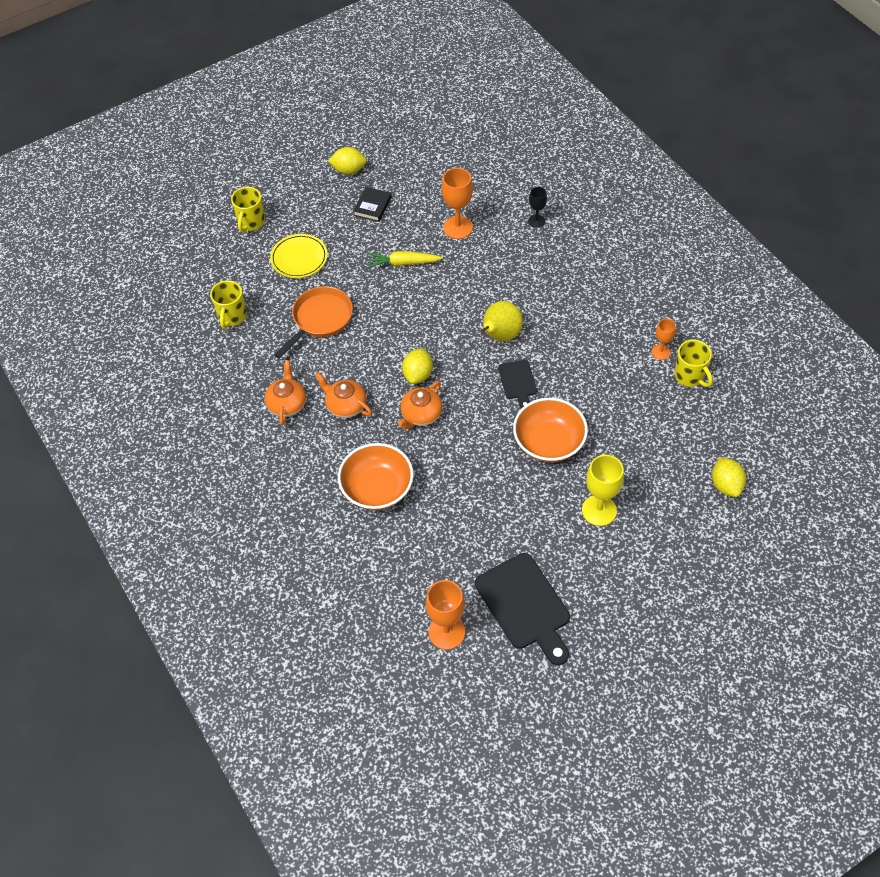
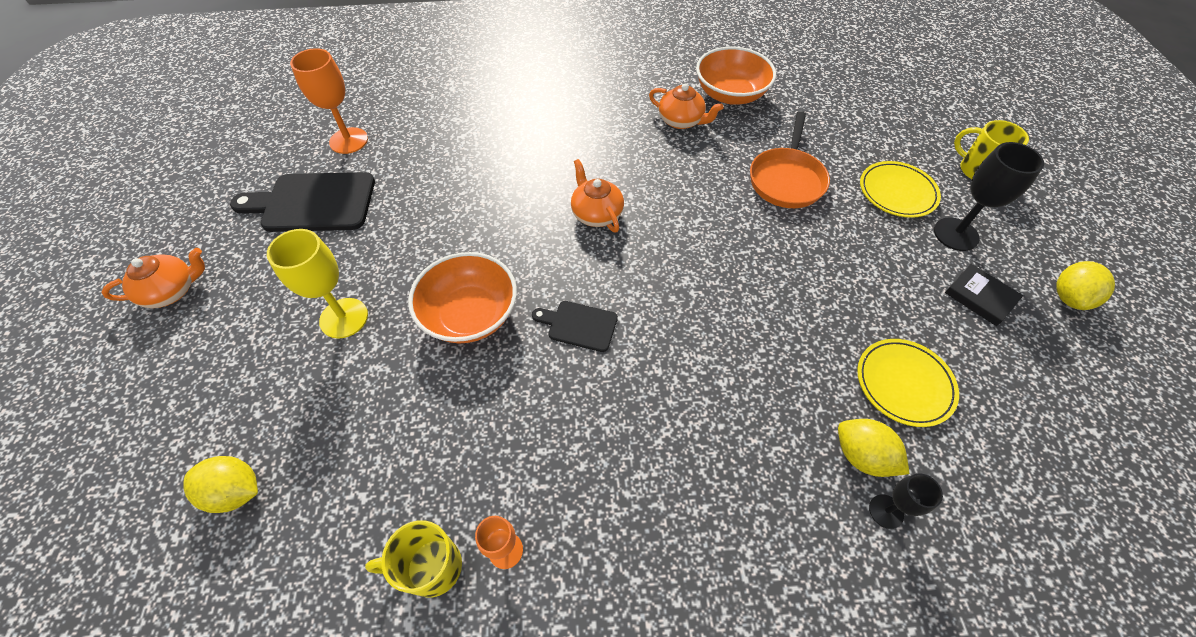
camera: 115 degrees right, 0 degrees up
(232, 317) = (824, 116): yellow mug -> none
(320, 319) = (786, 179): orange pan -> orange pan turned 45 degrees clockwise
(324, 224) = (955, 234): none -> black goblet
(345, 405) = (650, 160): orange teapot -> orange teapot (172, 291)
(377, 488) = (533, 149): orange bowl -> orange bowl (730, 94)
(403, 263) = (850, 289): yellow carrot -> none
(418, 374) = (654, 232): yellow lemon -> yellow lemon (861, 456)
(458, 227) = (904, 384): orange goblet -> yellow plate
(500, 335) = (666, 341): yellow pear -> none

